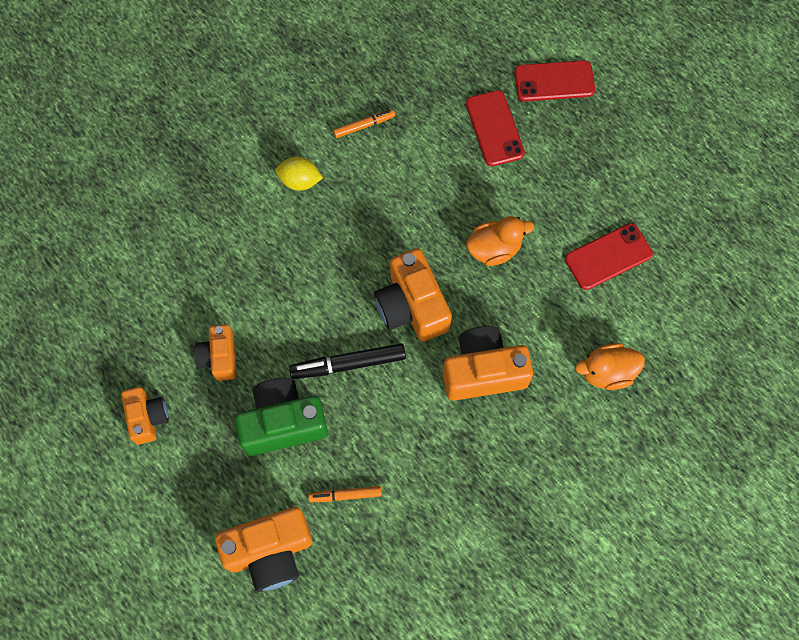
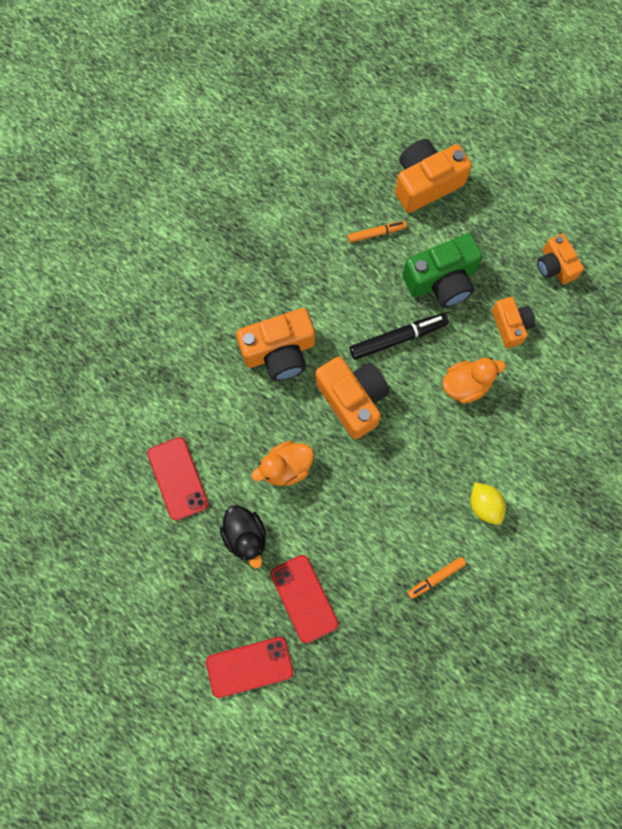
camera: 170 degrees right, 5 degrees up
(300, 181) = (484, 505): yellow lemon -> yellow lemon turned 60 degrees clockwise
(544, 191) = (245, 536): none -> black duck
(606, 372) = (171, 369): orange duck -> orange duck (466, 385)
(608, 257) = (178, 478): red phone -> red phone turned 75 degrees counterclockwise

